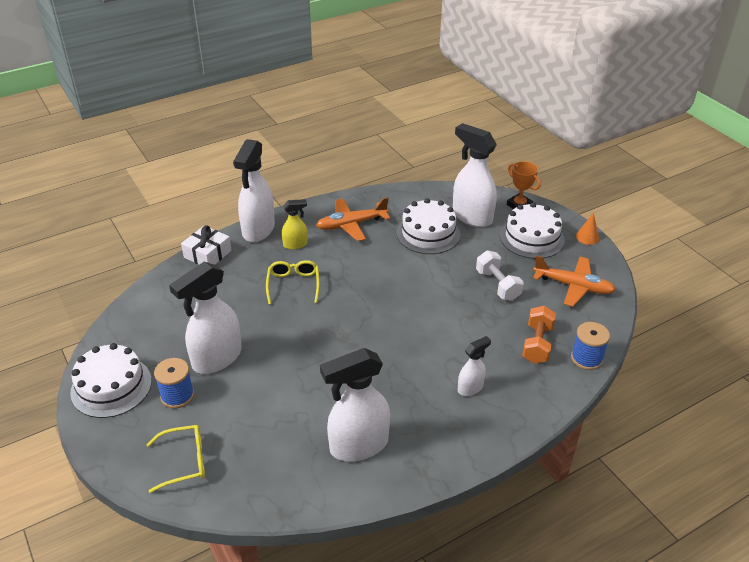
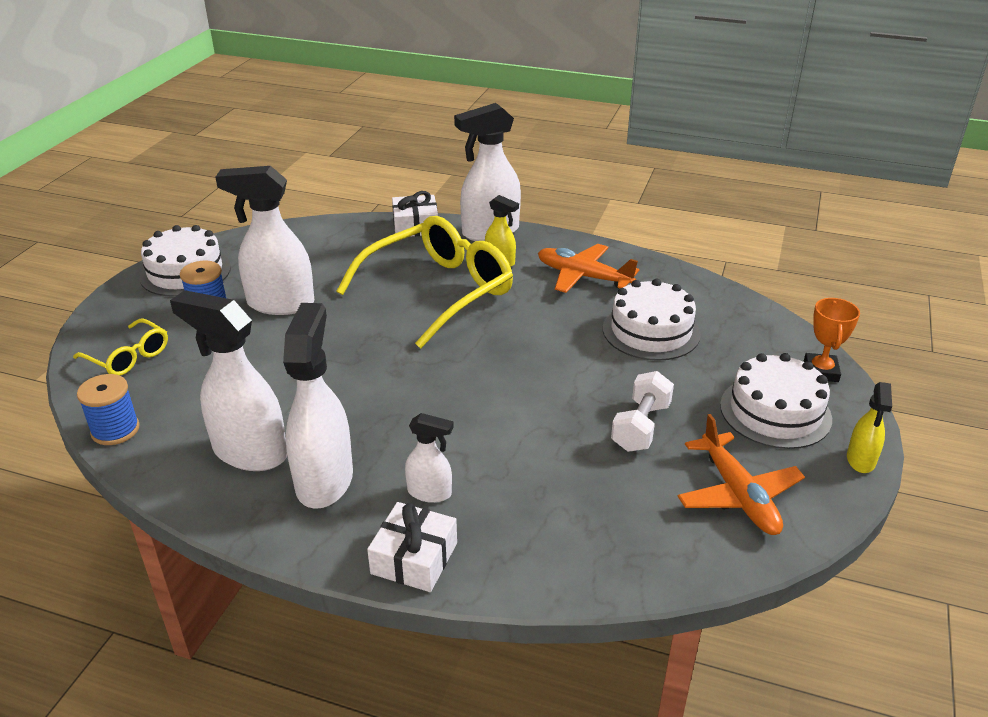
camera: 50 degrees right, 5 degrees down
(293, 285) = (439, 291): yellow glasses -> yellow glasses, size x2.07
(471, 216) = (734, 346): white spray bottle -> white spray bottle (324, 480)
(513, 420) = (414, 558): none -> white gift
(537, 344) = (578, 514): orange dumbbell -> none
(586, 358) = (611, 575): blue spool -> blue spool (115, 430)
(587, 237) = (860, 460): orange cone -> yellow spray bottle

